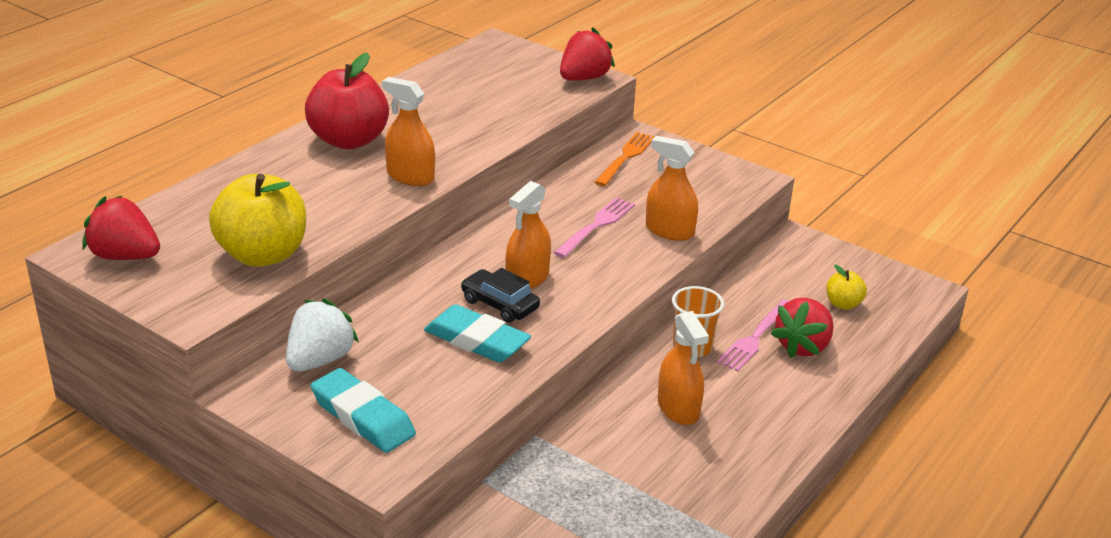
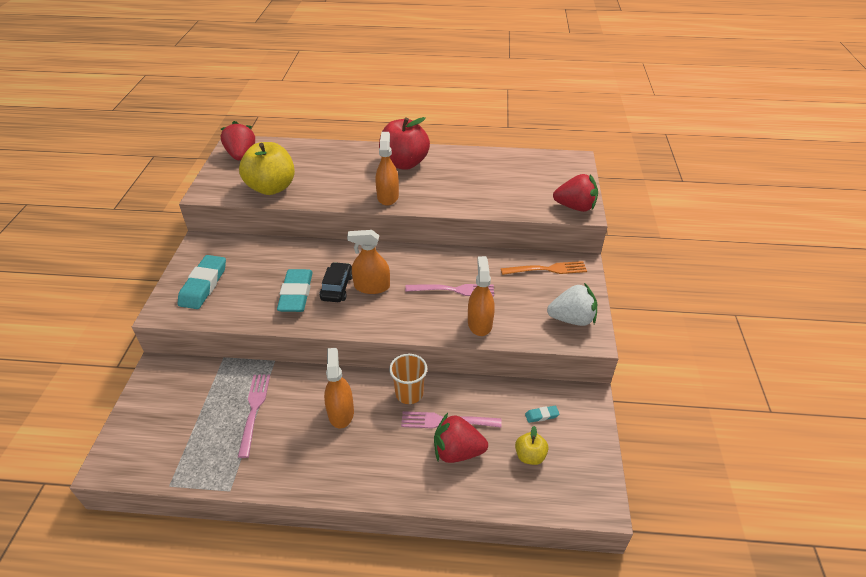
camera: 60 degrees right, 10 degrees up
(319, 360) = (242, 251): white strawberry -> white strawberry (572, 319)
(613, 480) = (254, 410): none -> pink fork
(678, 408) = (341, 412): orange spray bottle -> orange spray bottle turned 135 degrees clockwise
(797, 275) = (541, 415): none -> turquoise eraser

